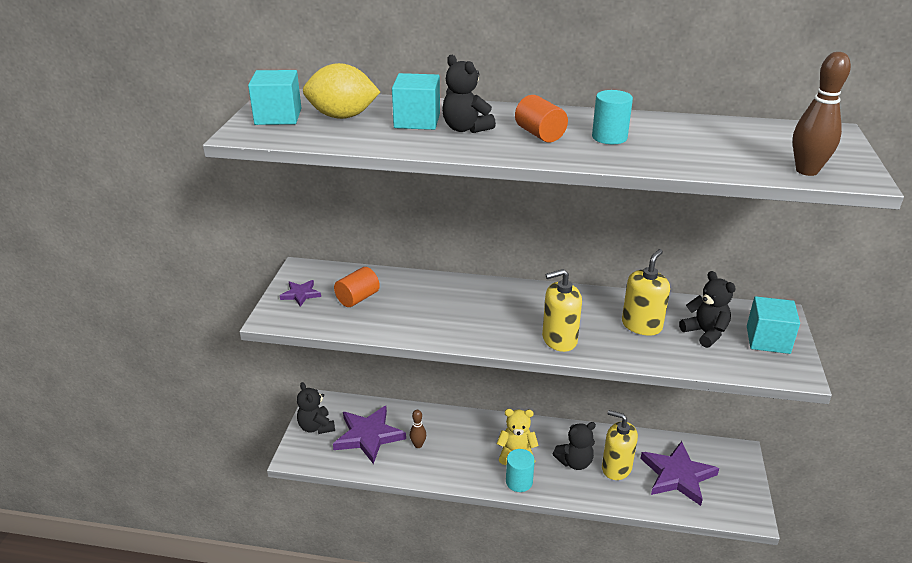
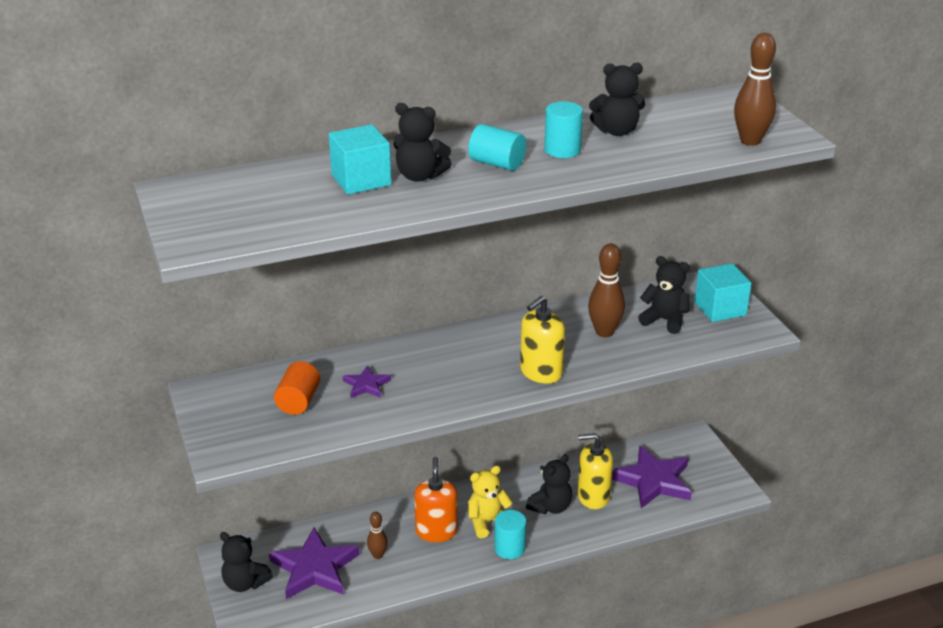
camera: 30 degrees left, 0 degrees up
(278, 117) = (204, 214): turquoise cube -> none
(300, 294) = (228, 419): purple star -> purple star (366, 385)
(342, 116) = (276, 195): yellow lemon -> none
(473, 445) = (436, 531): none -> orange soap dispenser
(540, 134) = (497, 164): orange cylinder -> turquoise cylinder
(641, 325) = (604, 332): yellow soap dispenser -> brown bowling pin
(676, 134) = (616, 131): none -> black teddy bear

